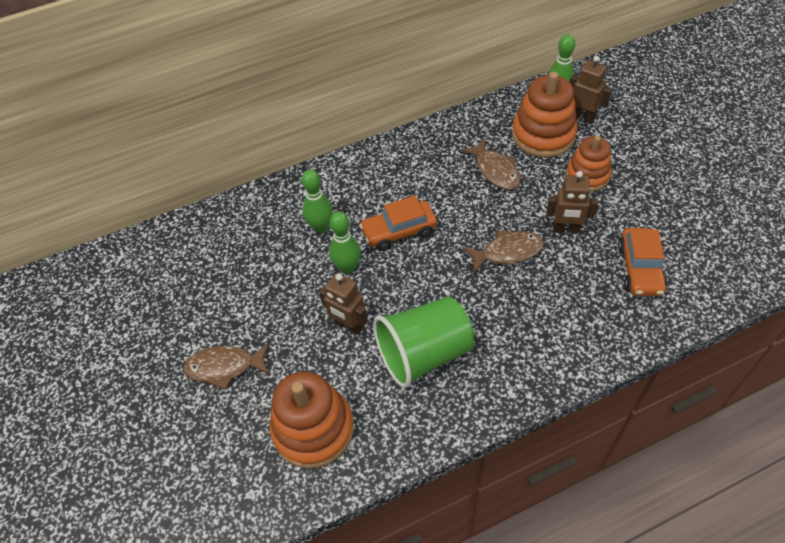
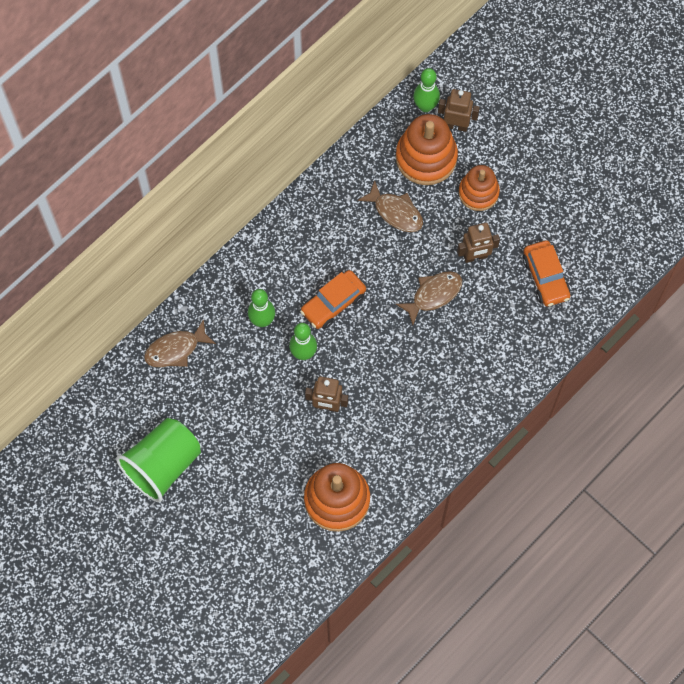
camera: 25 degrees left, 15 degrees up
(224, 367) = (242, 475): brown fish -> brown fish (175, 349)
(424, 353) = (398, 410): green cup -> green cup (163, 465)

